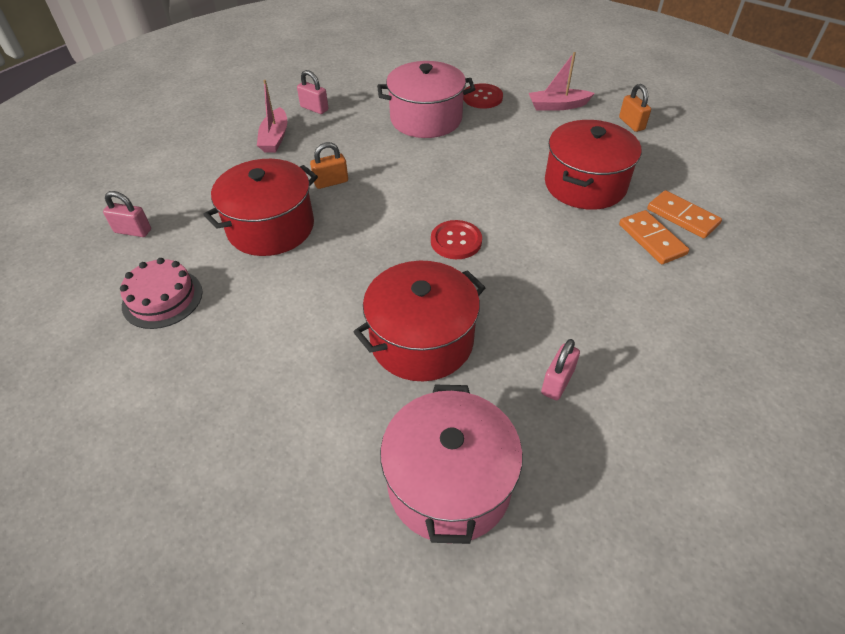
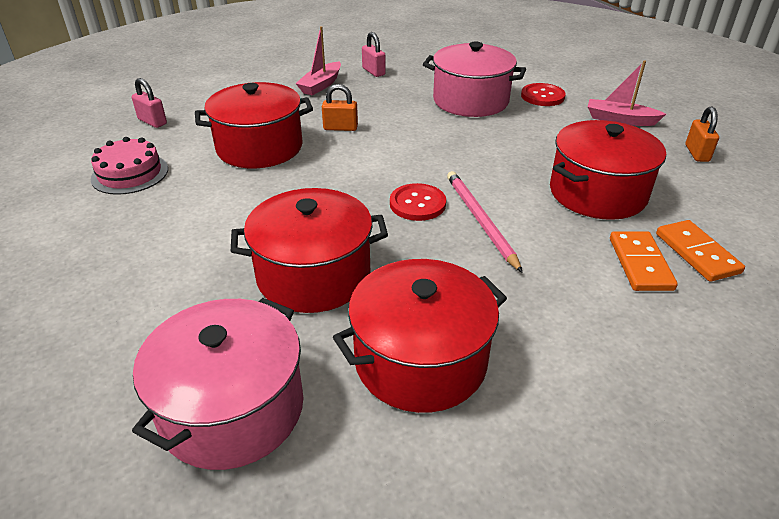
camera: 25 degrees right, 10 degrees down
(516, 240) = (480, 220): none -> pink pencil
(557, 382) = (420, 360): pink padlock -> red pot

